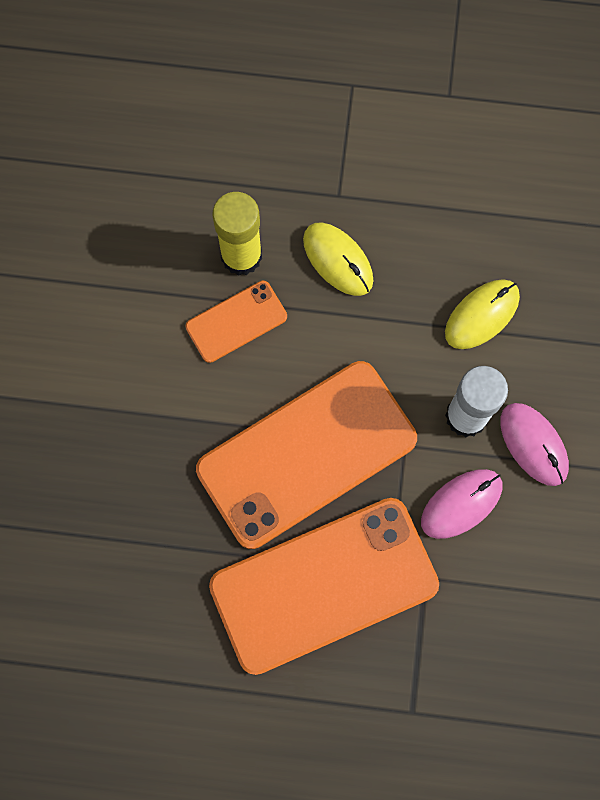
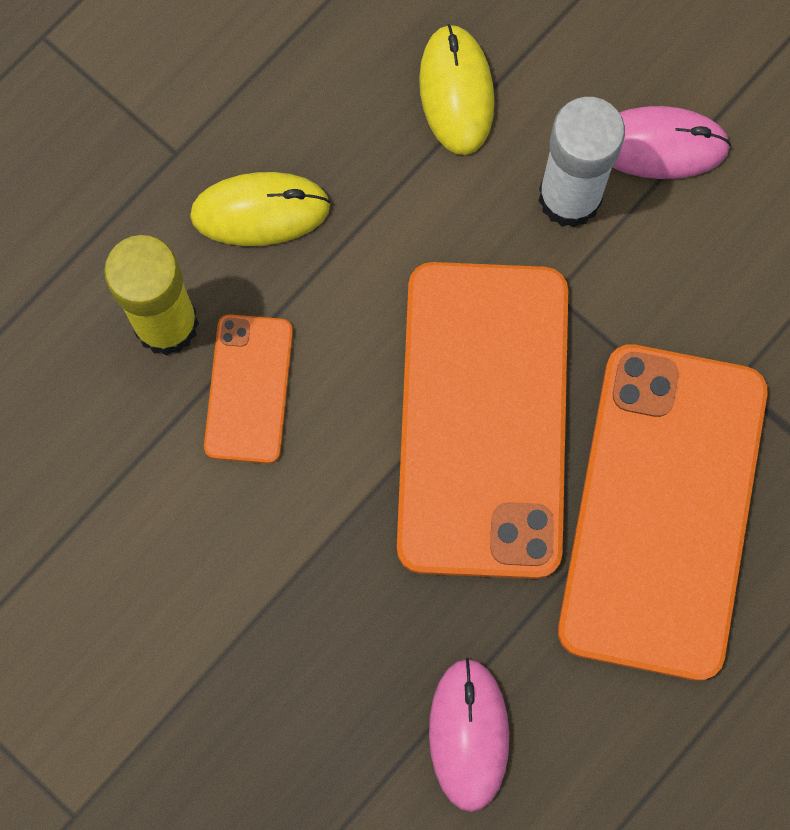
camera: 55 degrees left, 0 degrees up
(461, 504) = (673, 278): pink mouse -> pink mouse (468, 734)

